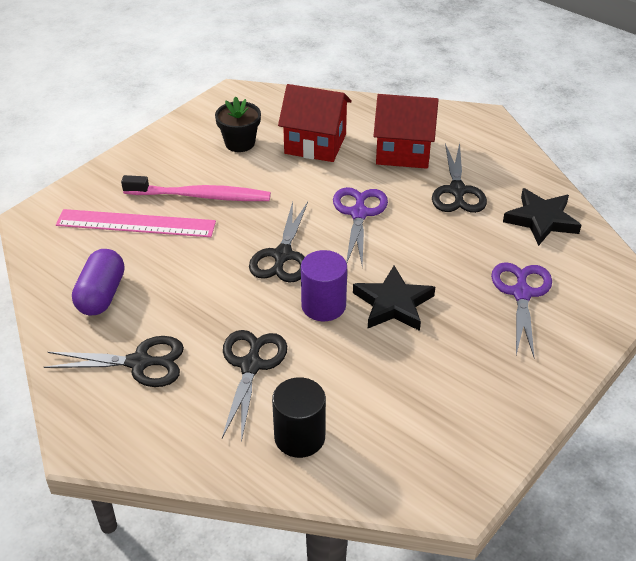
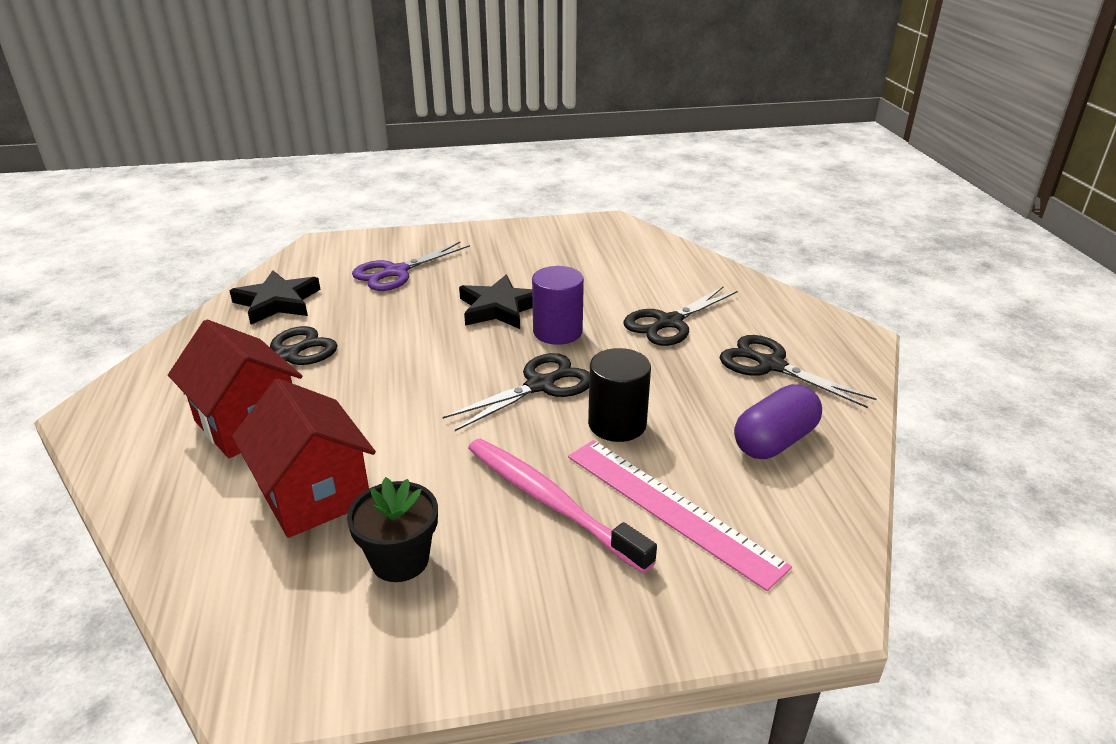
camera: 140 degrees left, 10 degrees down
(299, 437) = (676, 275): black cylinder -> black cylinder (617, 424)
(359, 214) = (409, 385): purple scissors -> none

